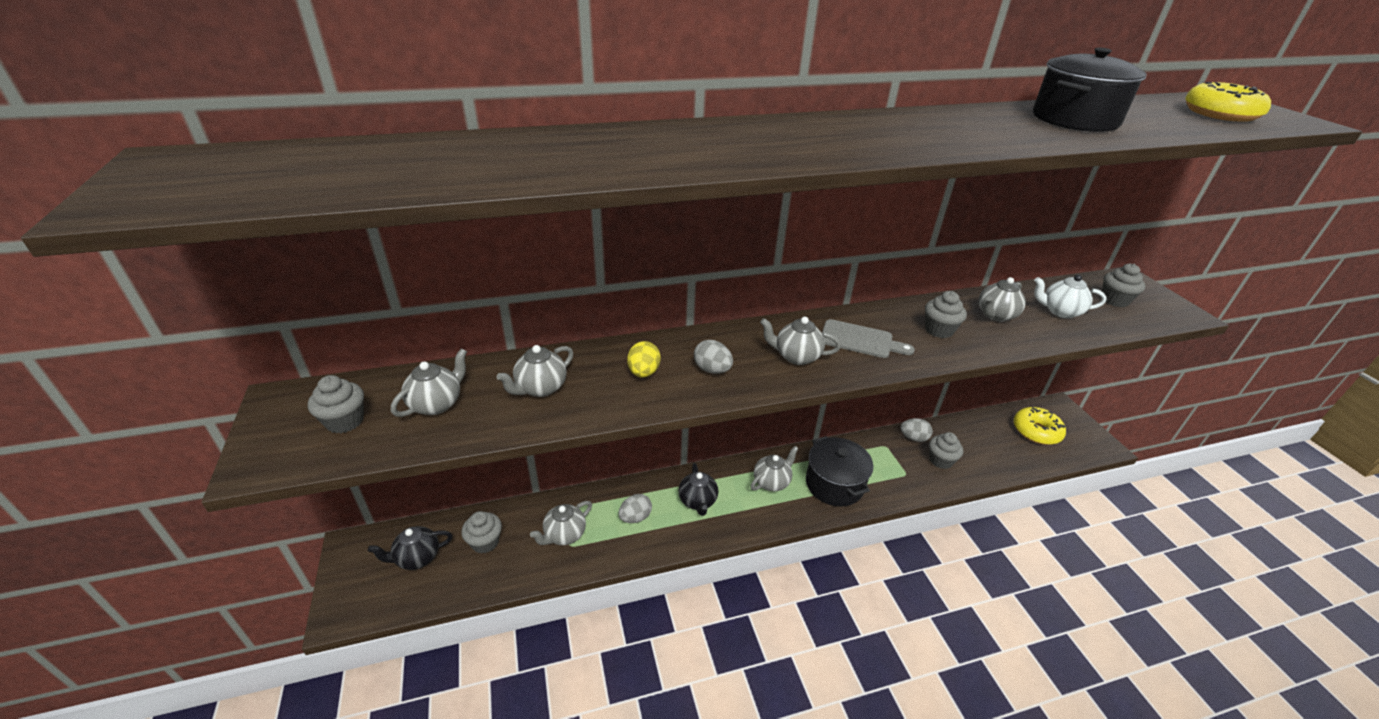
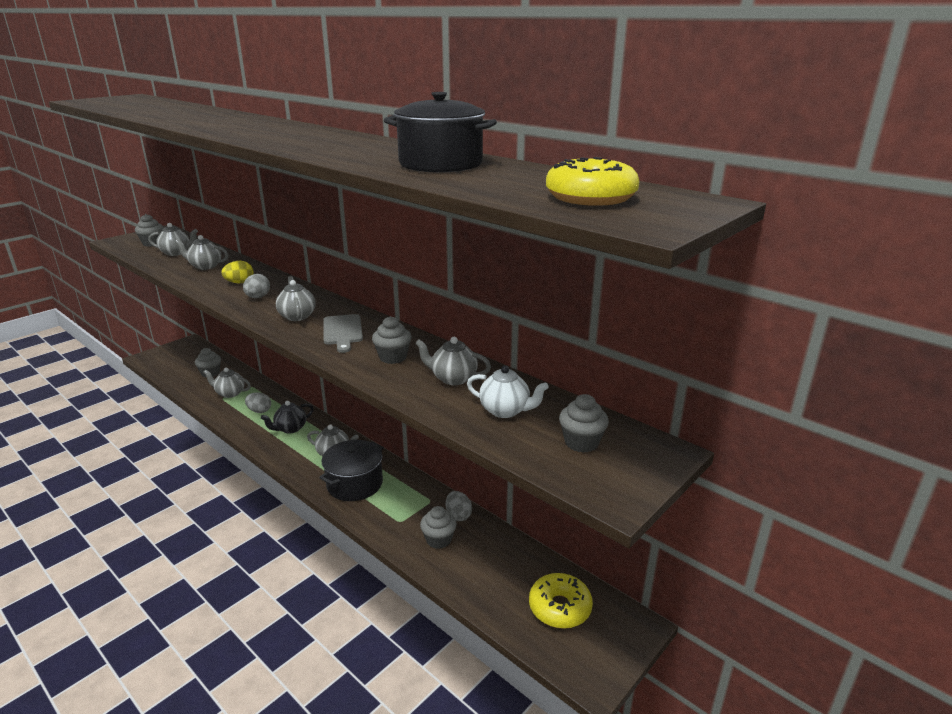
camera: 60 degrees right, 10 degrees down
(417, 558) = (189, 360): black teapot -> none
(1060, 311) = (505, 410): white teapot -> white teapot turned 135 degrees clockwise

